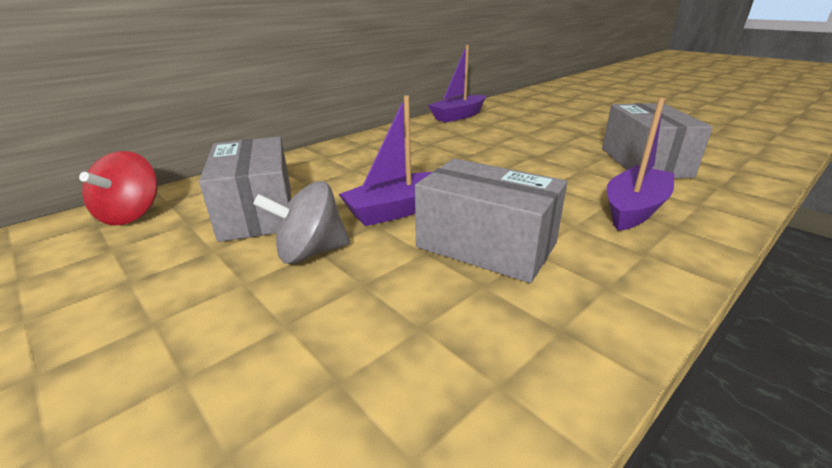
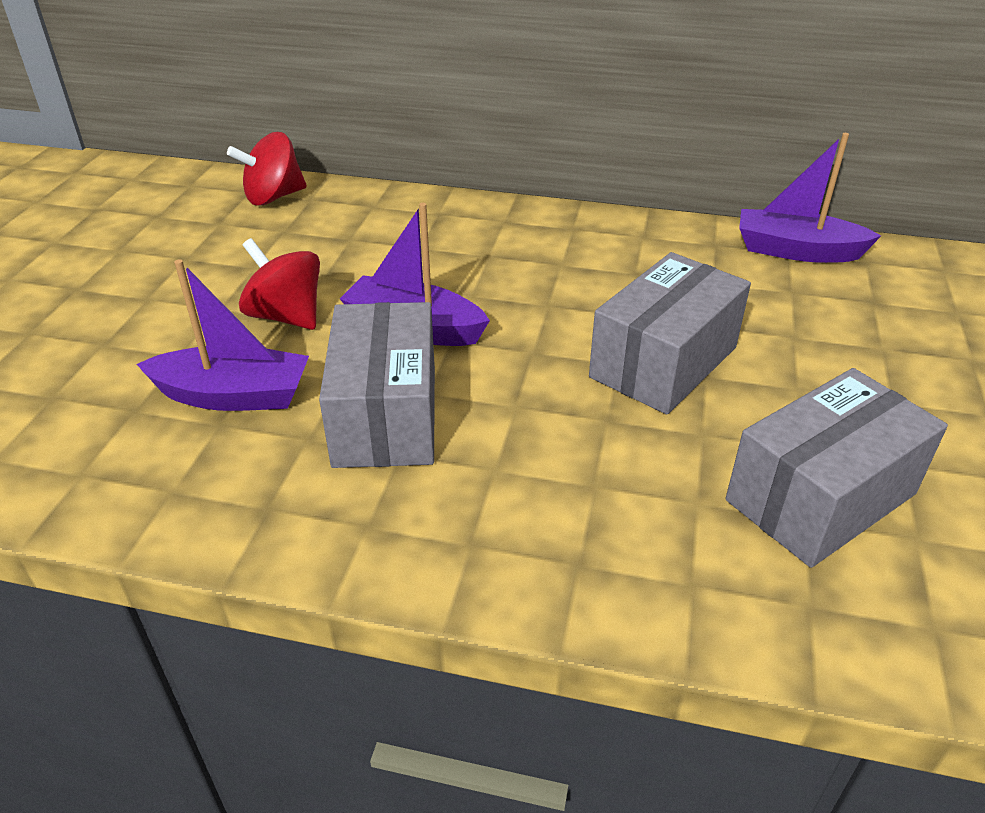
camera: 55 degrees right, 10 degrees up
(257, 211) = (334, 251): grey box -> grey box (663, 362)
(310, 252) = (286, 316): grey spinning top -> red spinning top
(634, 209) = (599, 514): purple boat -> purple boat (234, 395)

